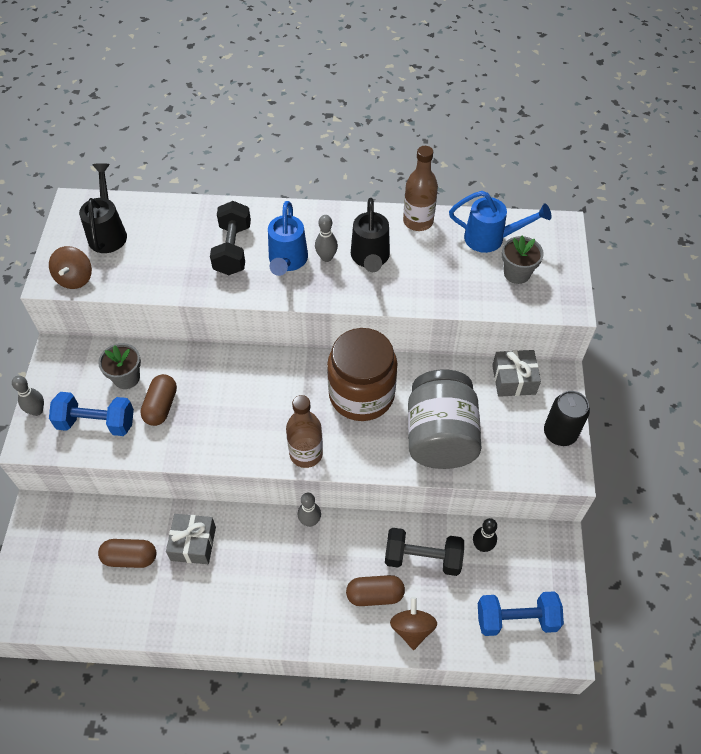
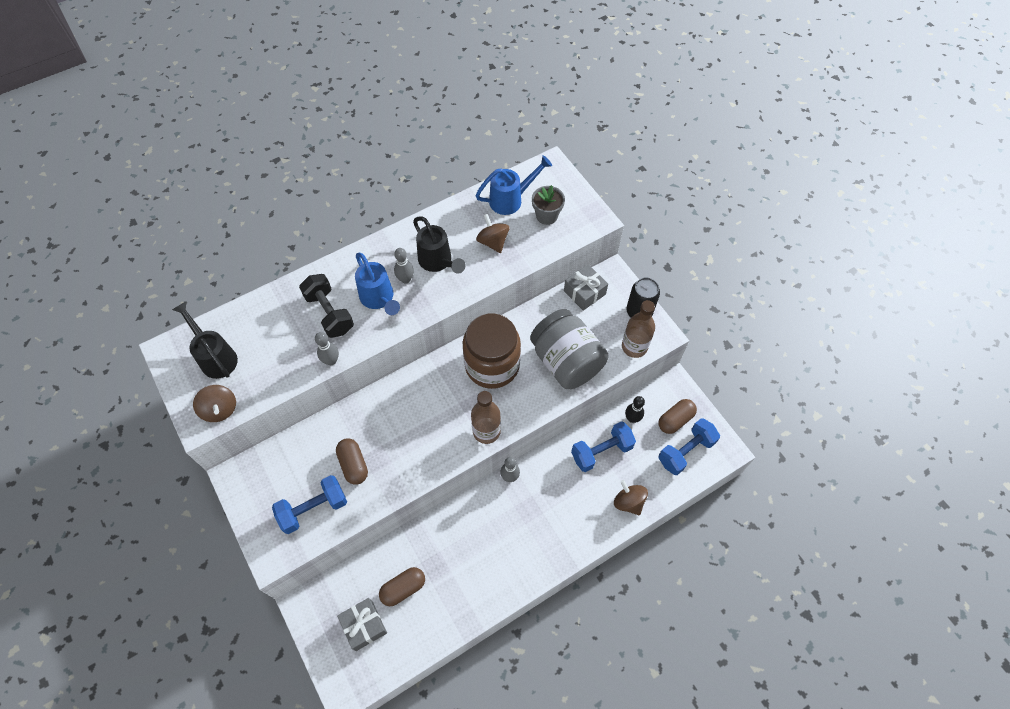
camera: 35 degrees left, 5 degrees up
(37, 411) = (257, 530): grey bowling pin -> grey bowling pin (331, 360)
(126, 378) = (309, 460): grey flower pot -> none
(193, 543) = (441, 547): grey gift -> grey gift (364, 626)
(375, 594) = (589, 496): brown capsule -> brown capsule (675, 420)
(418, 221) = (450, 214): brown bottle -> brown bottle (634, 347)
(422, 558) = (601, 451): black dumbbell -> blue dumbbell
(440, 269) = (493, 242): none -> brown spinning top

